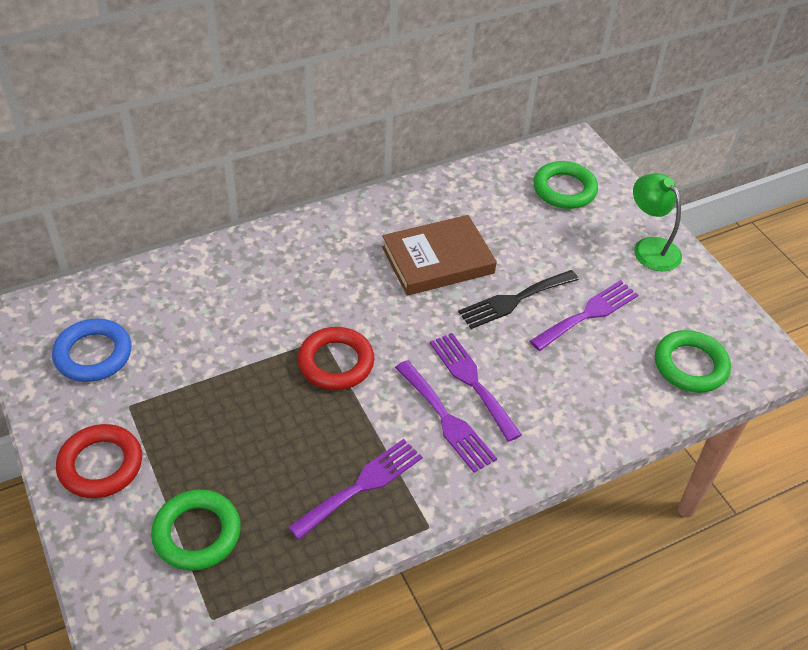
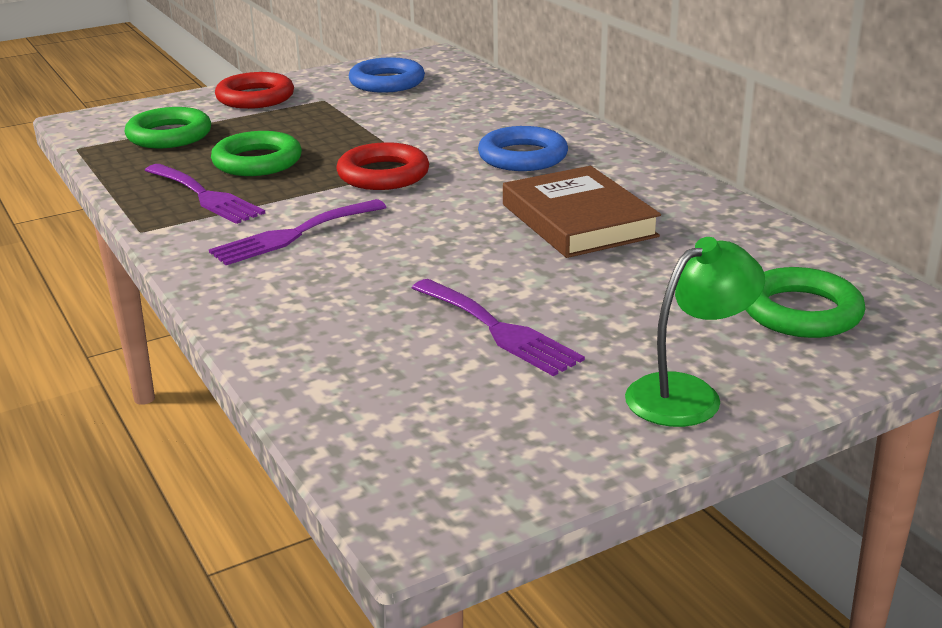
camera: 90 degrees right, 20 degrees down
(315, 276) = (522, 157): none -> blue ring
(472, 381) = (355, 248): purple fork -> none
(514, 300) = (513, 273): black fork -> none
(690, 365) = (394, 422): green ring -> green ring (257, 161)

